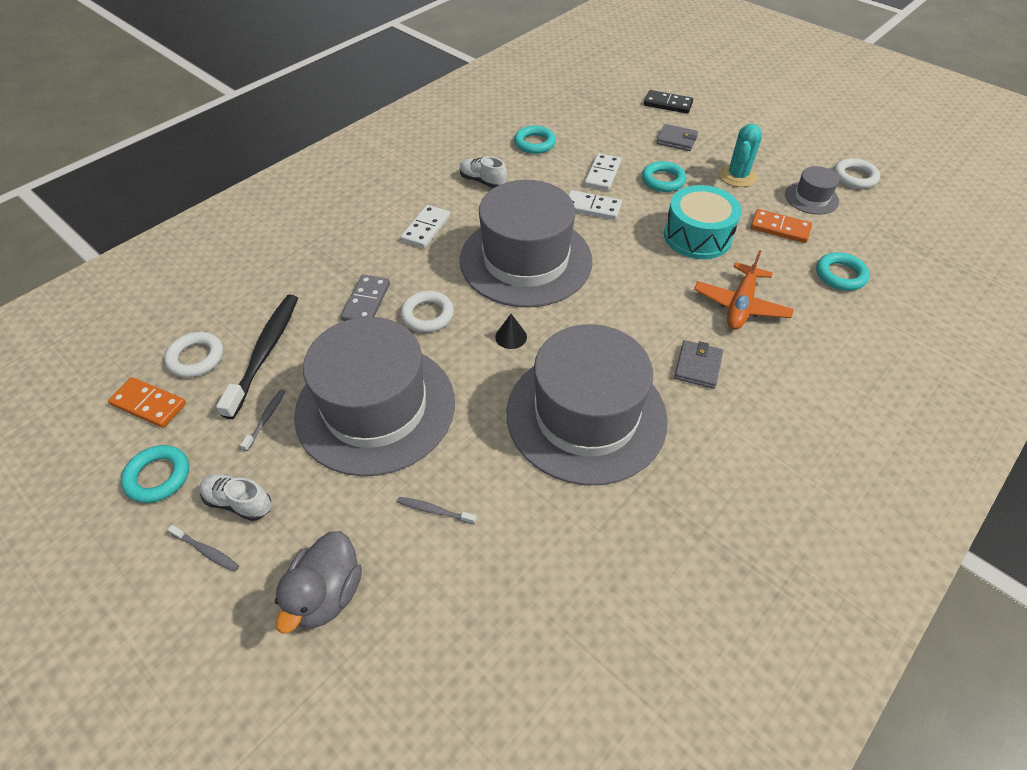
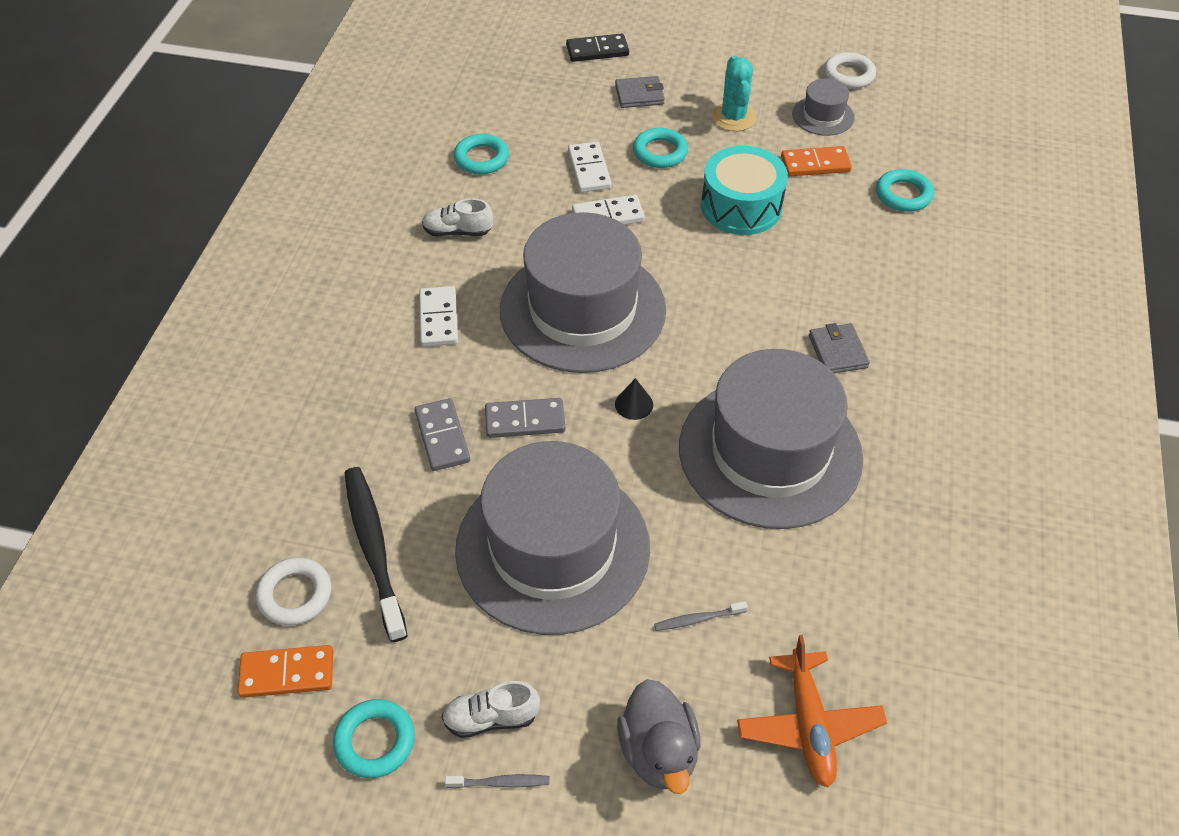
camera: 30 degrees left, 0 degrees up
(266, 419) = (442, 620): grey toothbrush -> none
(427, 315) = (525, 421): white ring -> grey domino
(740, 305) = (834, 267): orange plane -> orange plane (809, 725)

